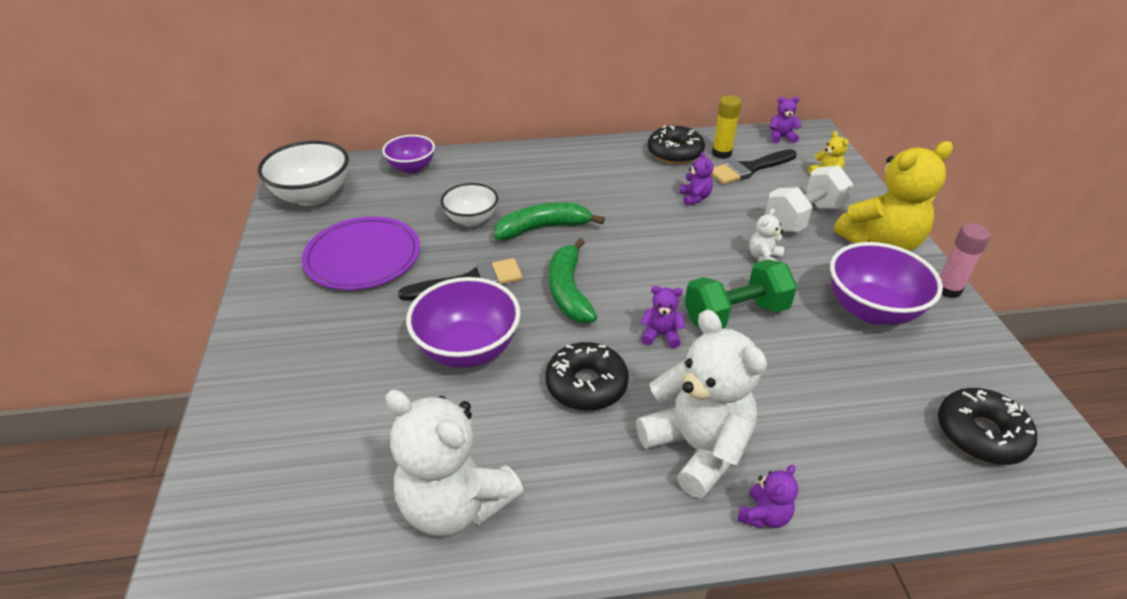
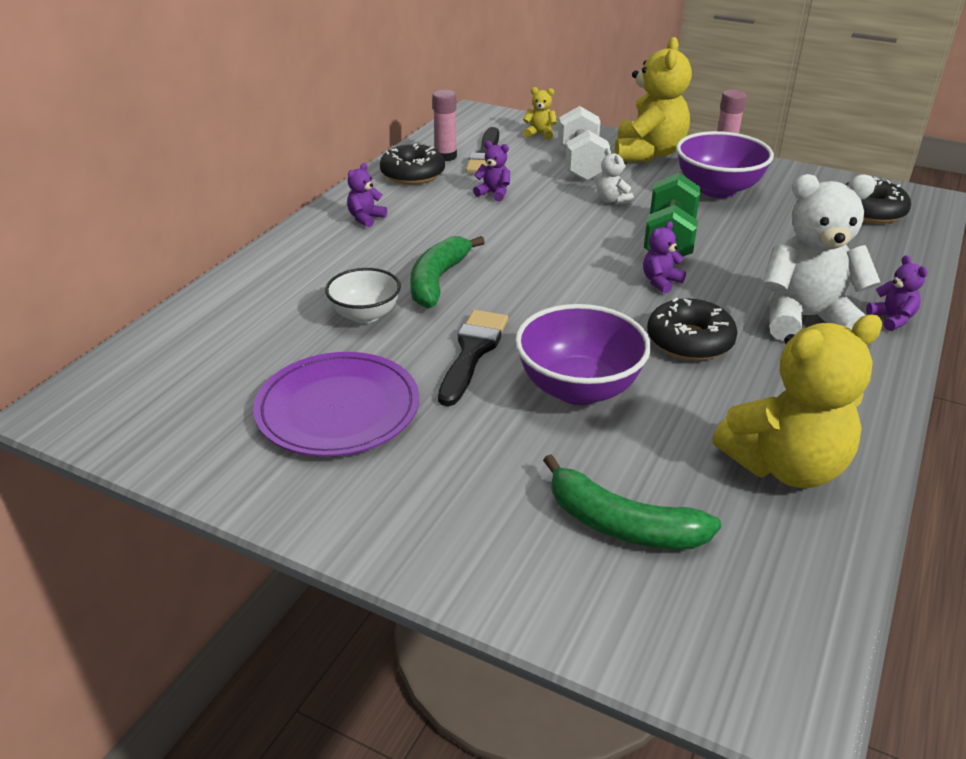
camera: 55 degrees left, 5 degrees down
(312, 196) = (148, 411): white bowl -> none
(412, 168) = (203, 319): purple bowl -> none
(455, 504) = (785, 466): white teddy bear -> yellow teddy bear
(568, 291) = (552, 302): green banana -> green banana (622, 524)
(721, 153) = (445, 156): yellow glue stick -> pink glue stick
(781, 137) = (461, 126): purple teddy bear -> purple teddy bear (366, 218)

